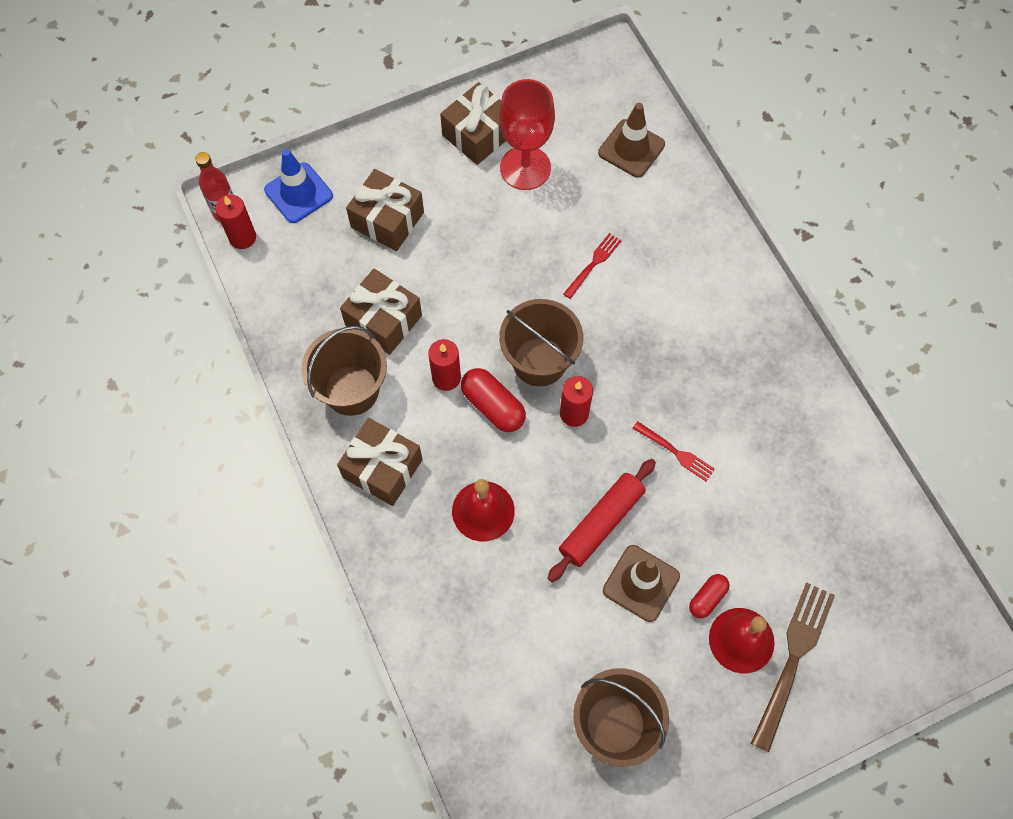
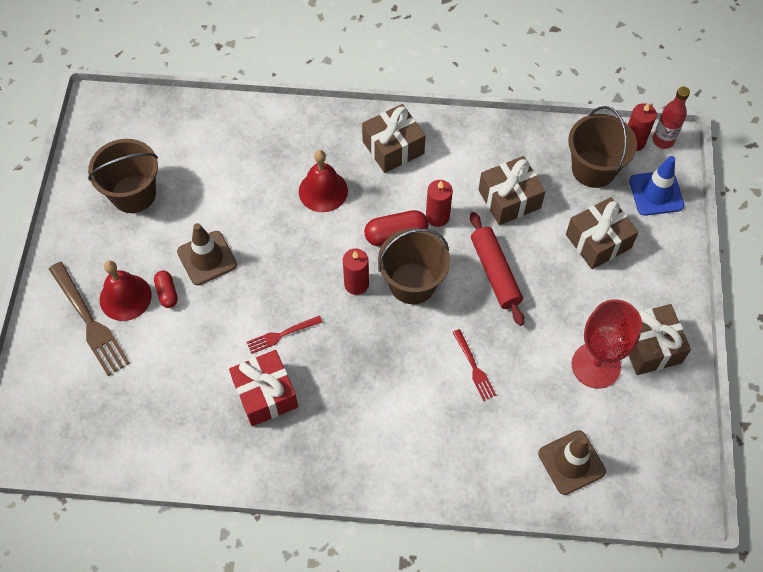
camera: 120 degrees right, 5 degrees down
(352, 390) = (464, 155): brown bucket -> brown bucket (593, 169)
(601, 523) = (264, 257): red rolling pin -> red rolling pin (495, 272)
(745, 430) = (265, 394): none -> red gift

